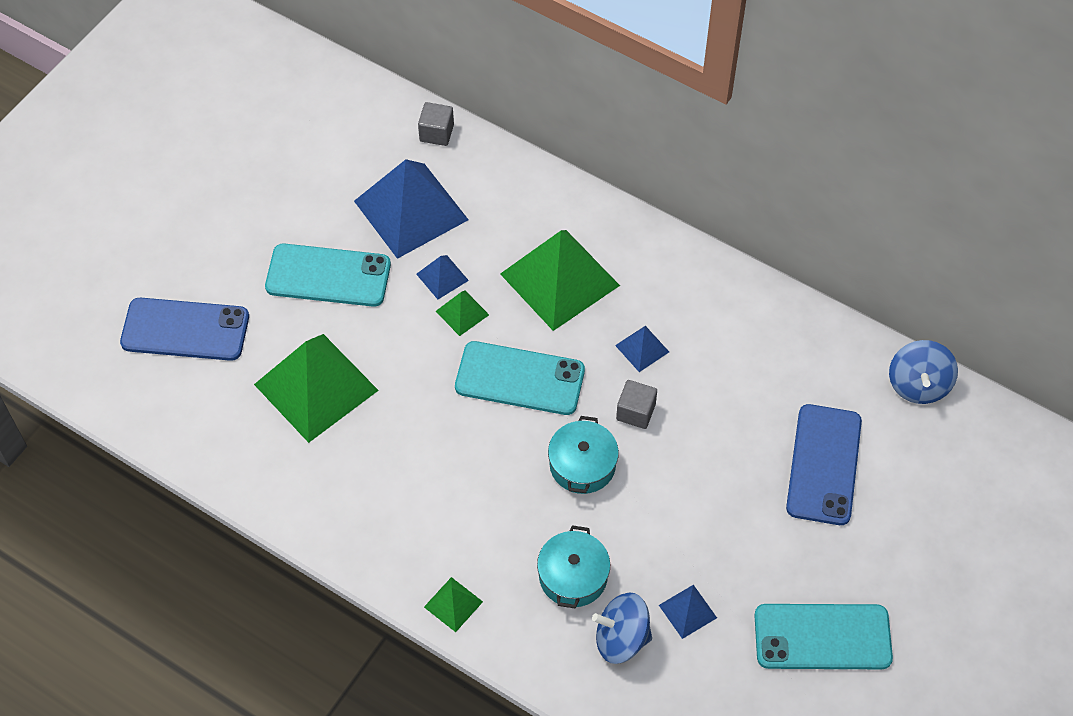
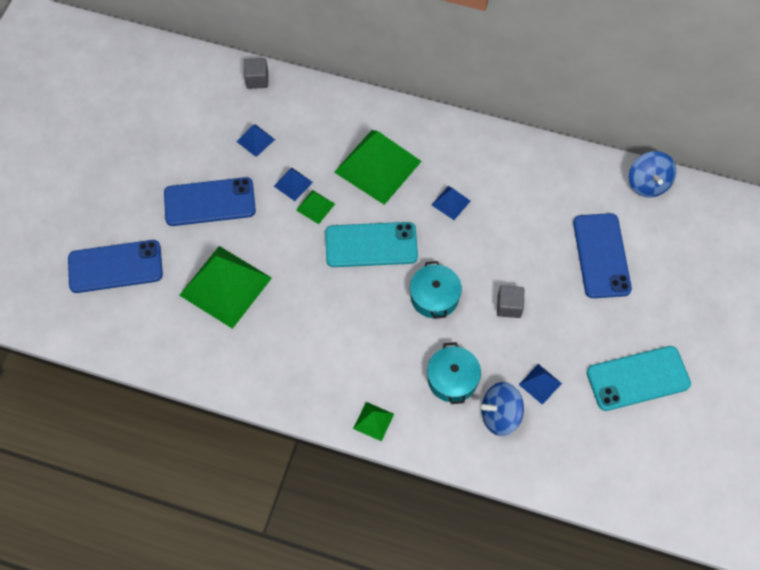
camera: 15 degrees left, 5 degrees up
(328, 275) = (209, 202): turquoise phone -> blue phone
(411, 210) = (255, 140): blue pyramid -> blue pyramid, size x0.44
(635, 412) = (460, 249): grey cube -> grey cube (509, 306)

